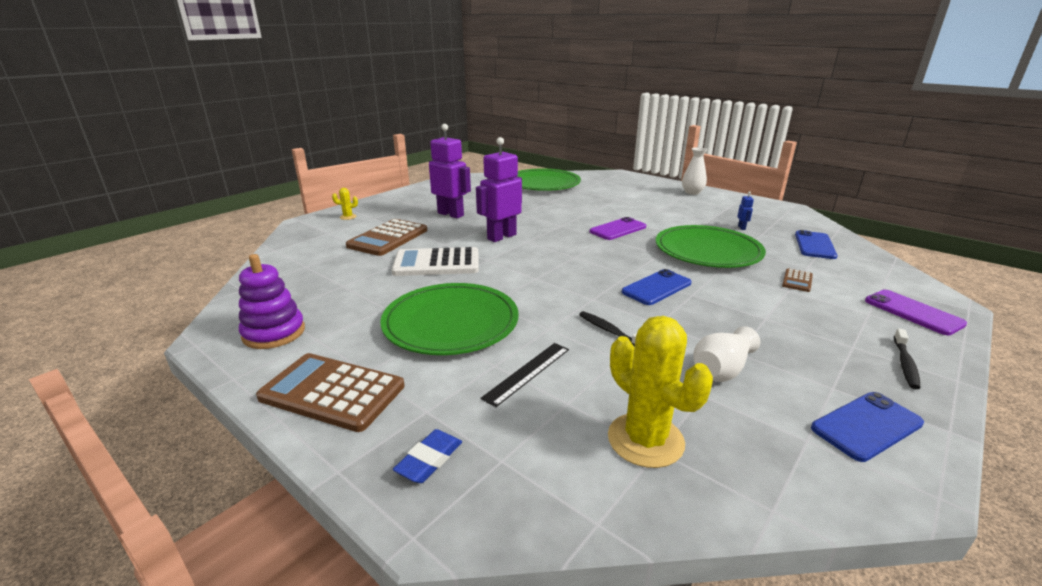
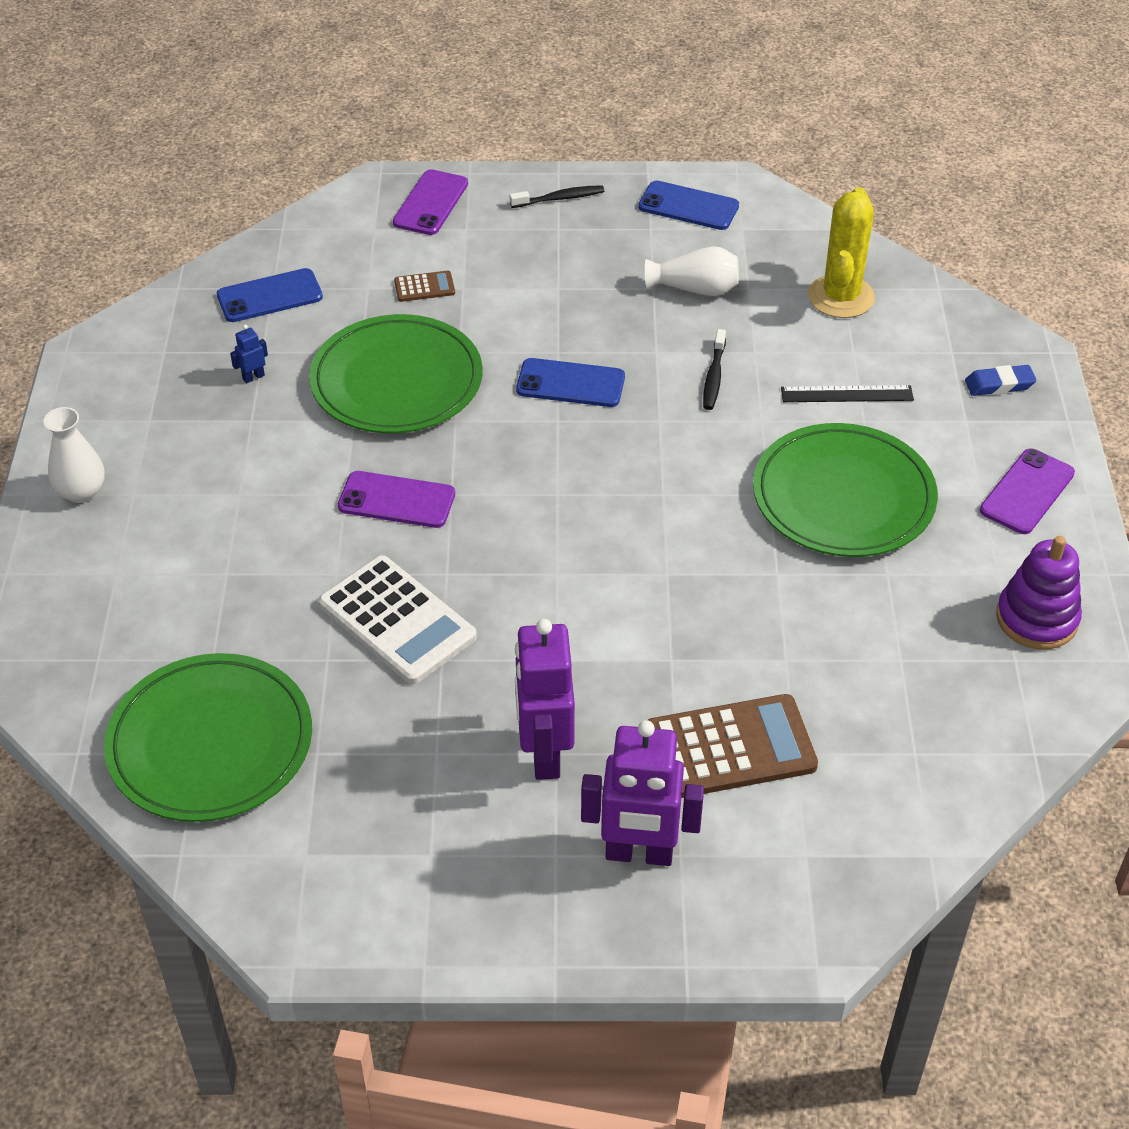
camera: 130 degrees left, 20 degrees up
(332, 392) = (1027, 492): brown calculator -> purple phone
(348, 217) = (719, 901): yellow cactus -> none
(437, 263) = (737, 617): white calculator -> white calculator (397, 620)
(501, 237) = (571, 613): purple robot -> purple robot (639, 854)

